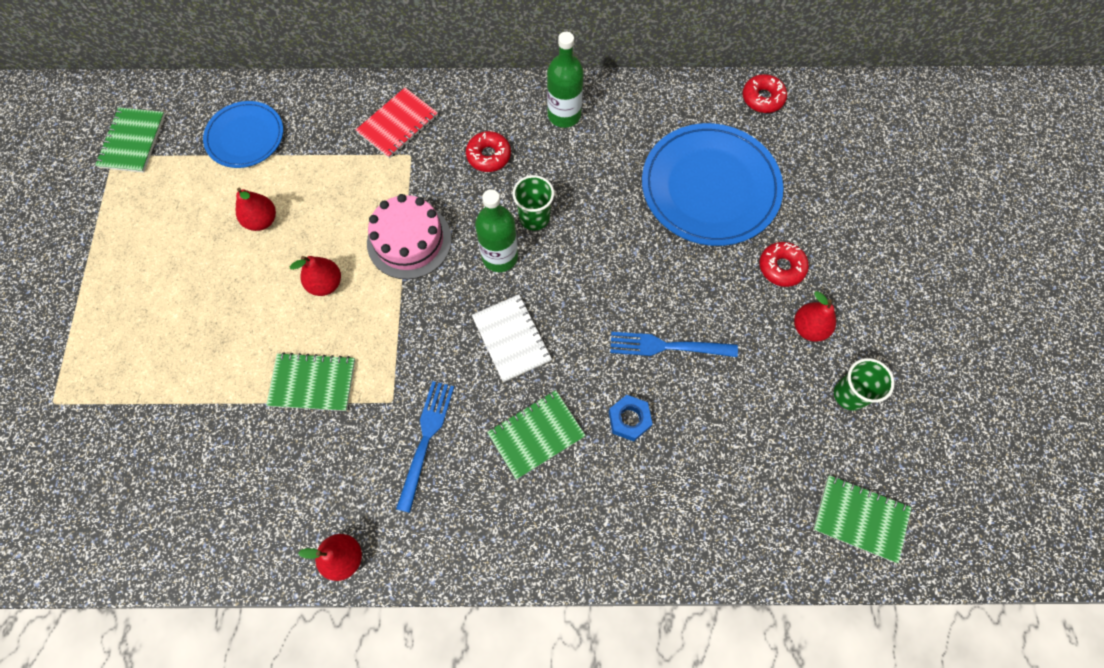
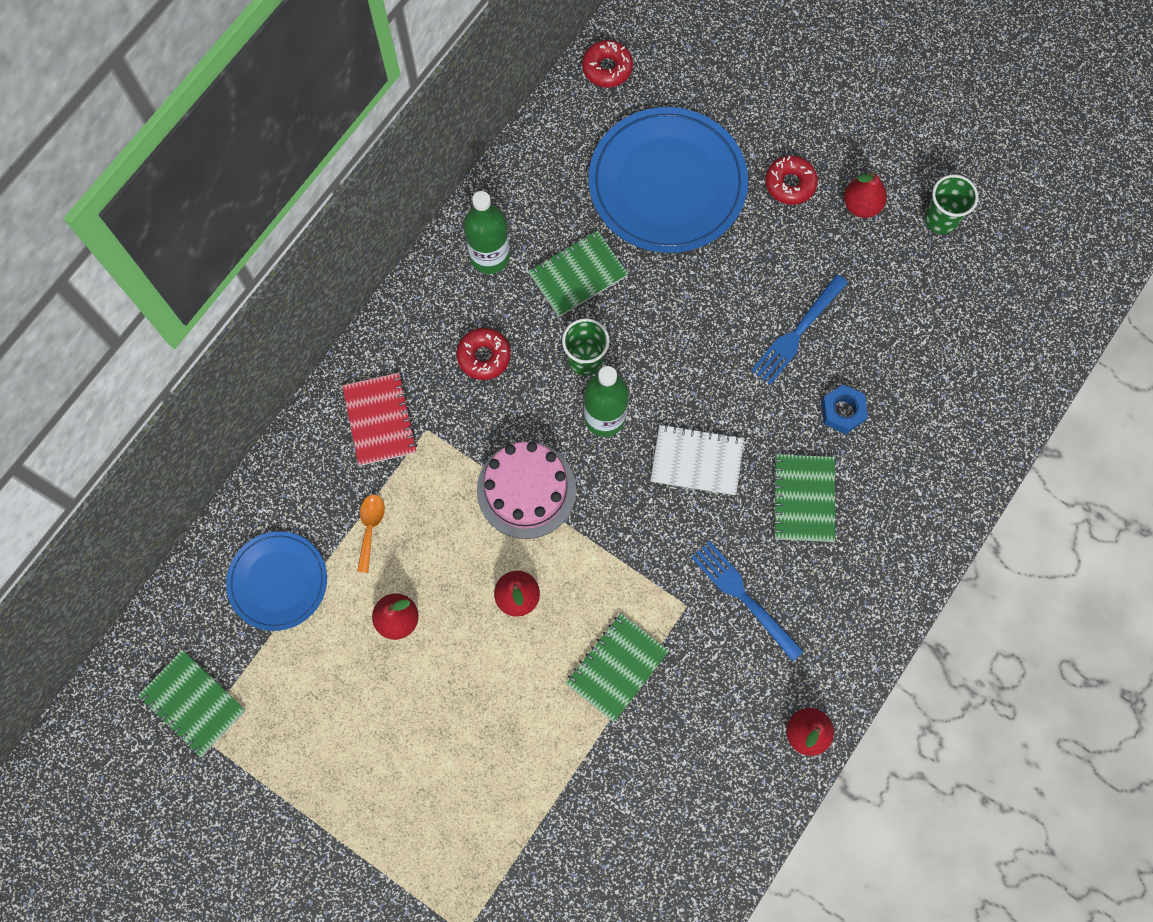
camera: 55 degrees left, 5 degrees up
(317, 165) = (370, 528): none -> orange spoon
(860, 518) = (1045, 291): green notebook -> green notebook (578, 275)

